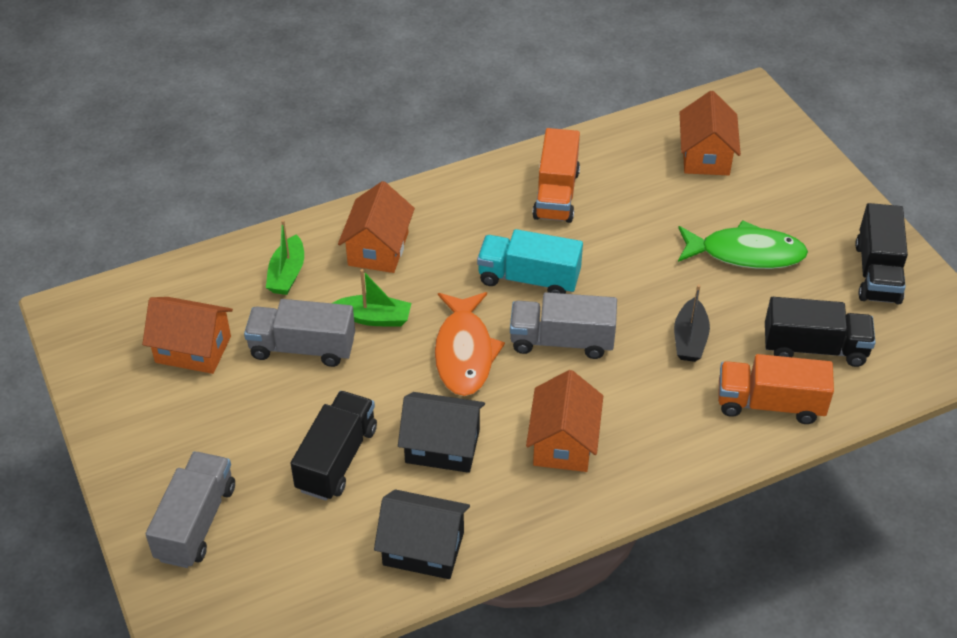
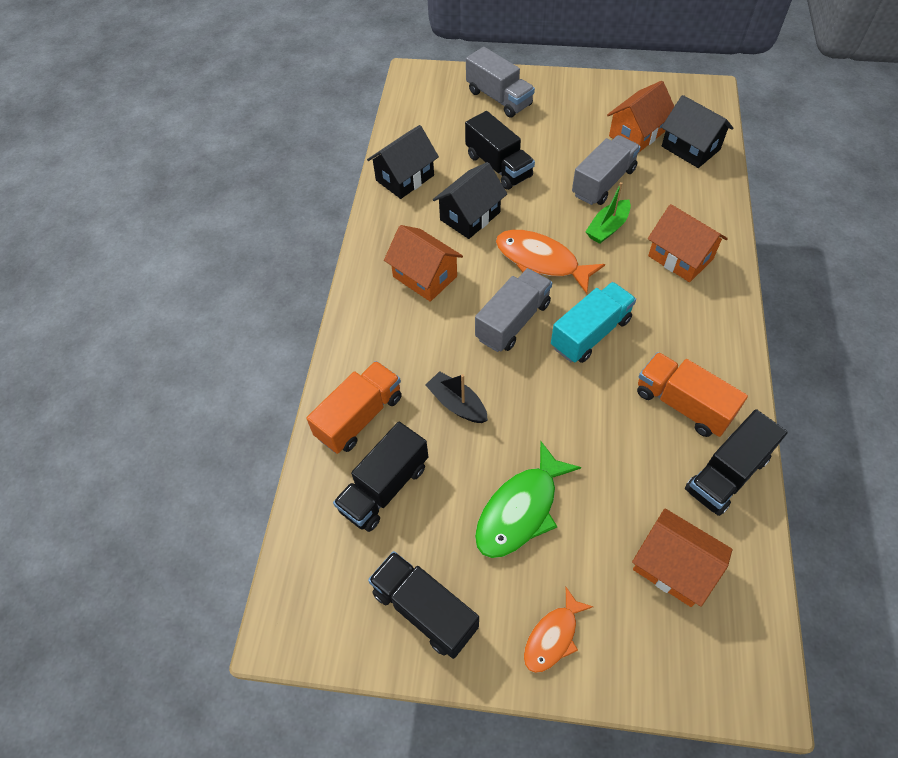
camera: 125 degrees right, 10 degrees up
(193, 294) = (690, 148): none -> black house
(287, 274) = (682, 199): green boat -> none
(601, 151) = (727, 474): none -> black truck
(819, 197) = (553, 636): none -> orange fish

